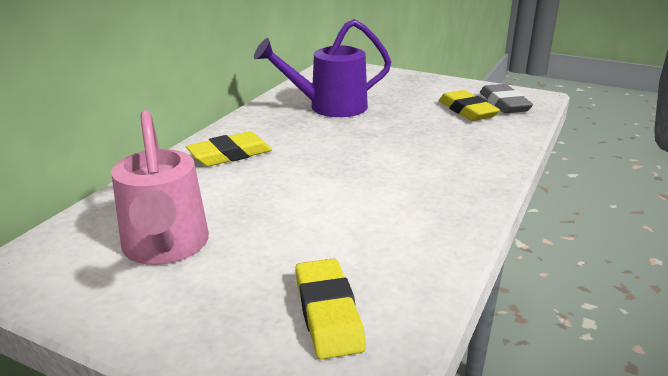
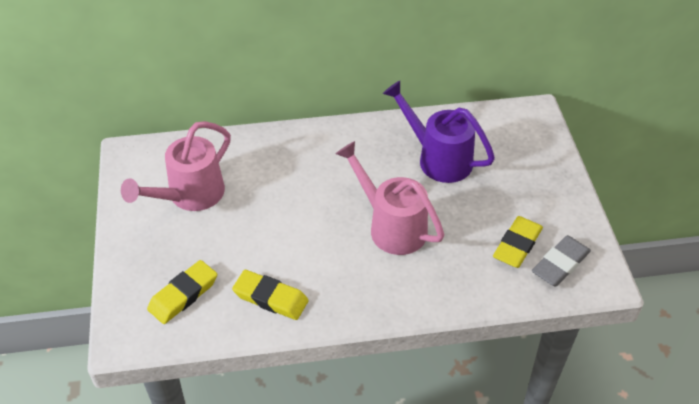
camera: 55 degrees right, 20 degrees up
(230, 154) = (312, 153): yellow eraser -> yellow eraser (270, 298)
(382, 149) = (391, 226): none -> pink watering can

